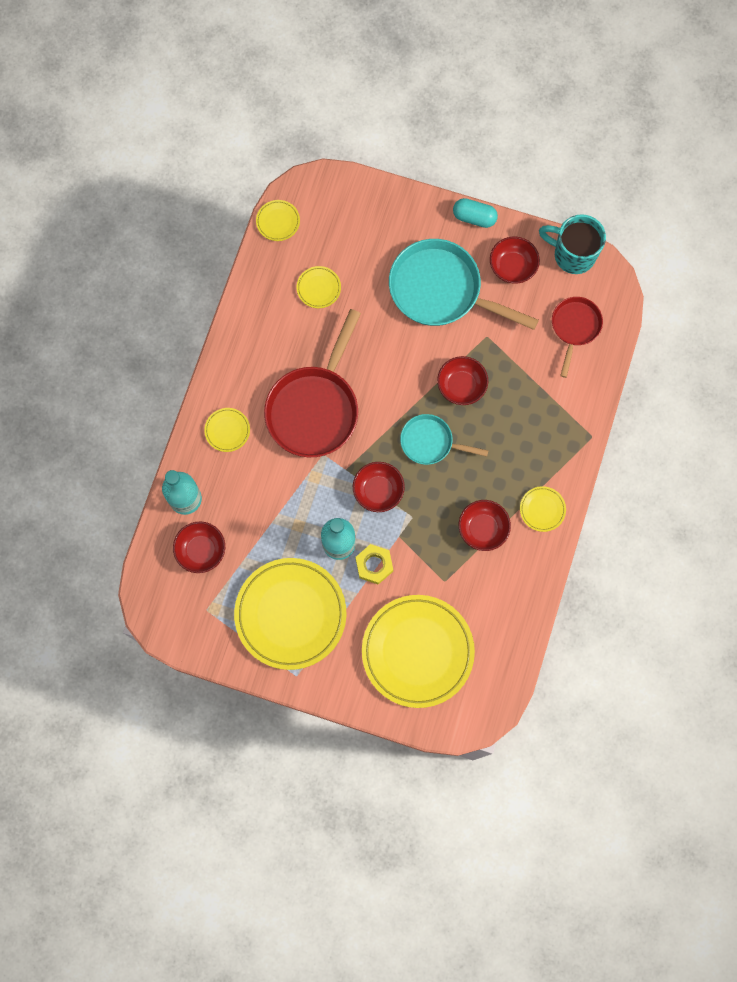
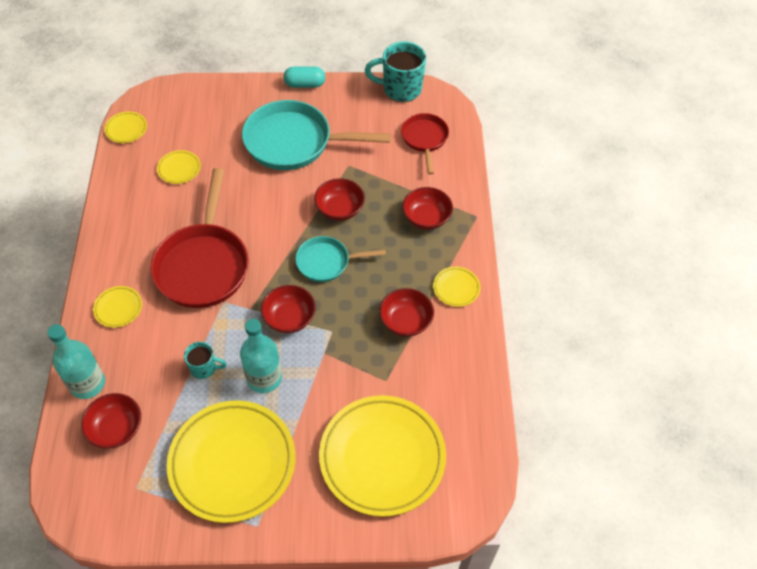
camera: 20 degrees left, 20 degrees down
(289, 517) = (204, 368): none -> turquoise mug
(374, 565) = (307, 387): yellow nut -> none
(512, 266) = (352, 110): red bowl -> red bowl (426, 218)

